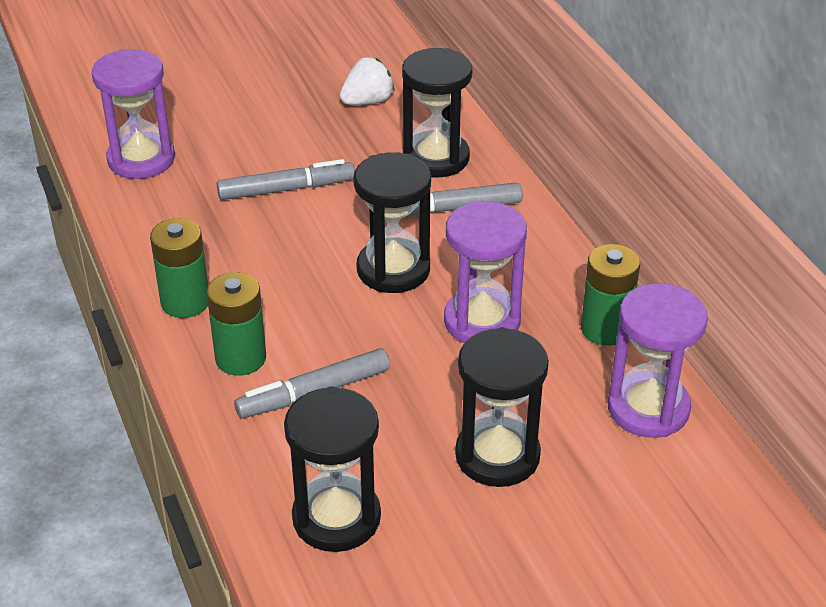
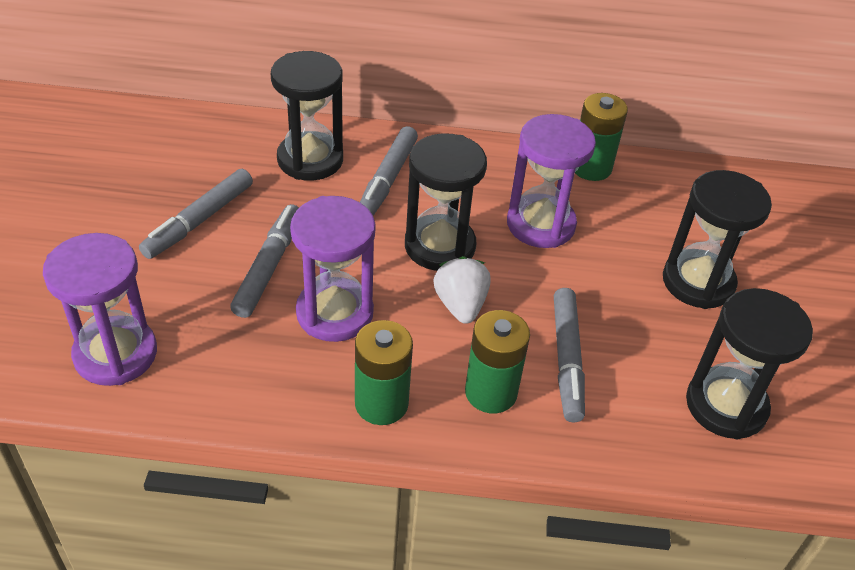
camera: 65 degrees left, 5 degrees up
(307, 135) = (199, 220): none -> grey marker
(367, 101) = (187, 163): white strawberry -> white strawberry (460, 305)
(648, 408) = (686, 186): purple hourglass -> purple hourglass (335, 313)

